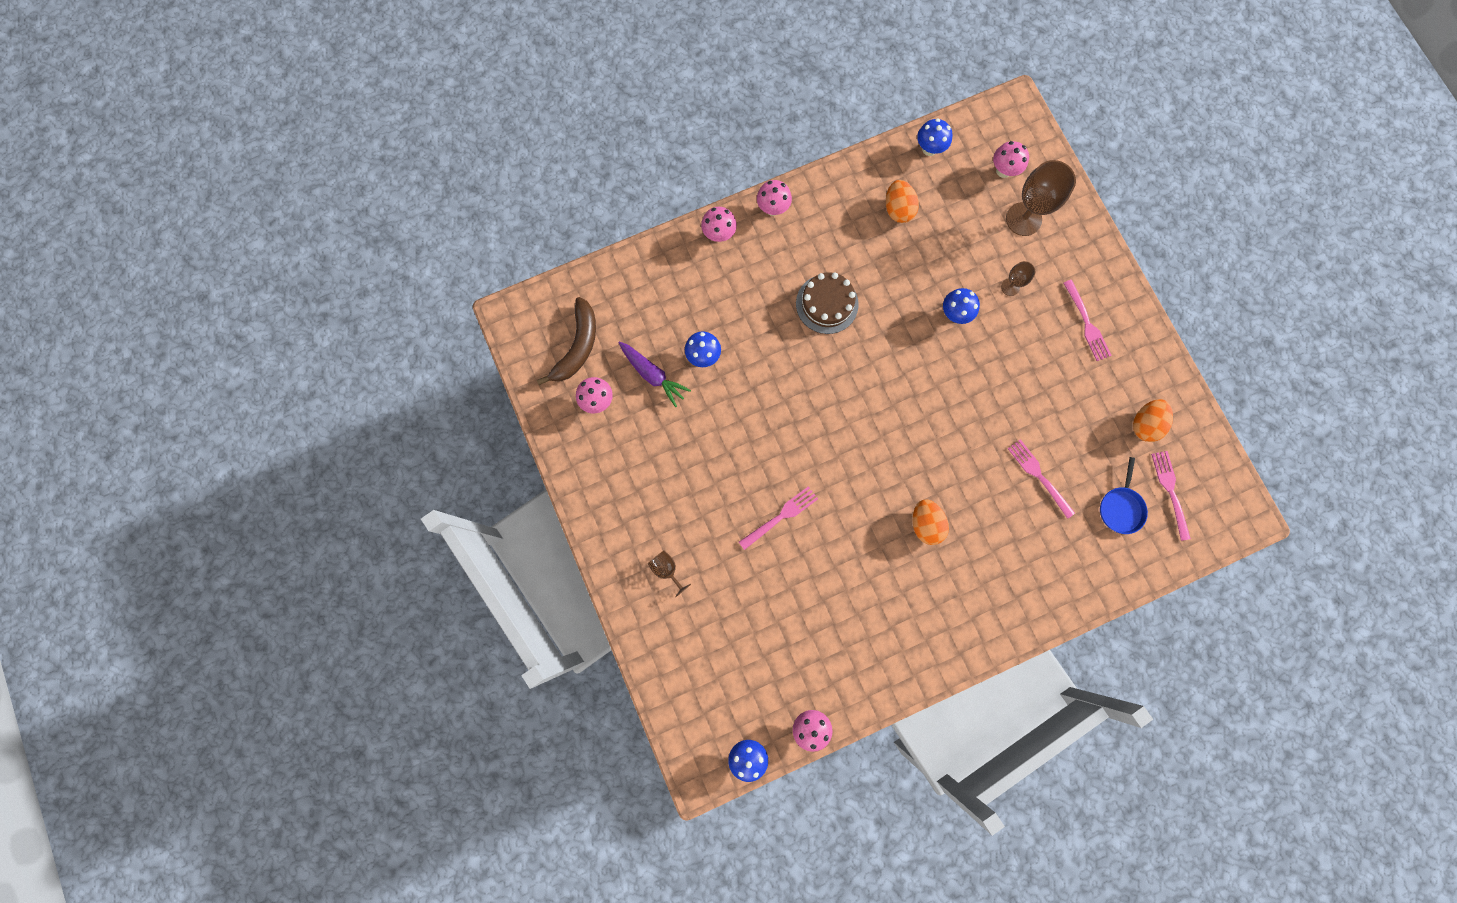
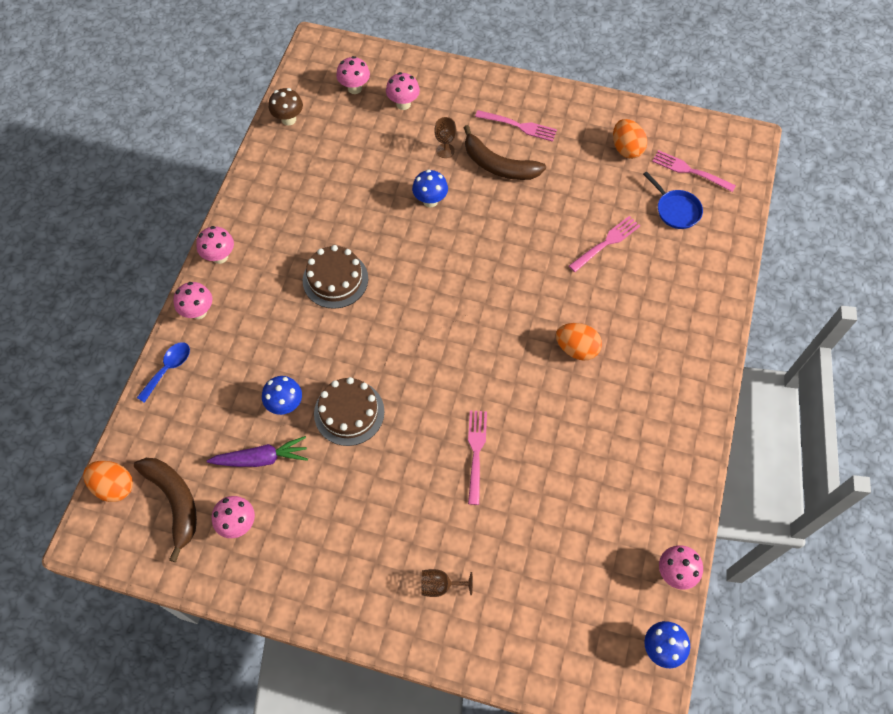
camera: 50 degrees left, 15 degrees down
(661, 255) = (168, 369): none -> blue spoon
(735, 404) = (349, 412): none -> brown cake
(898, 209) = (312, 174): orange egg -> orange egg (114, 486)
(929, 149) = (288, 119): blue mushroom -> brown mushroom
(1023, 219) = (403, 104): brown goblet -> pink mushroom
(1034, 338) = (499, 165): none -> brown banana
(1039, 476) = (606, 243): pink fork -> pink fork turned 135 degrees clockwise

